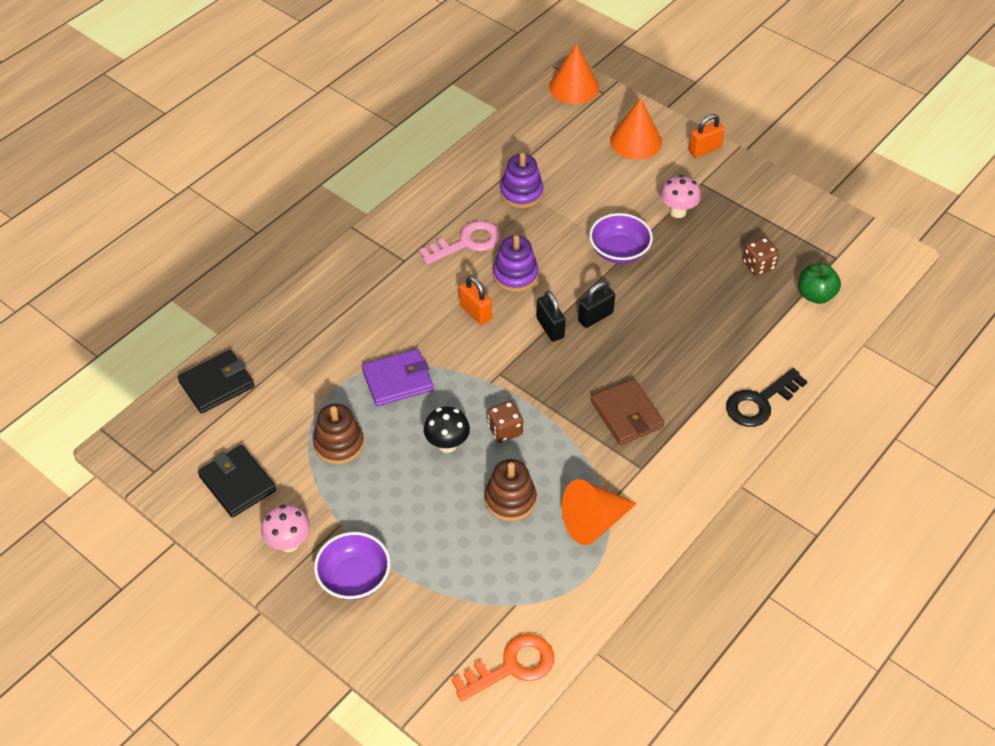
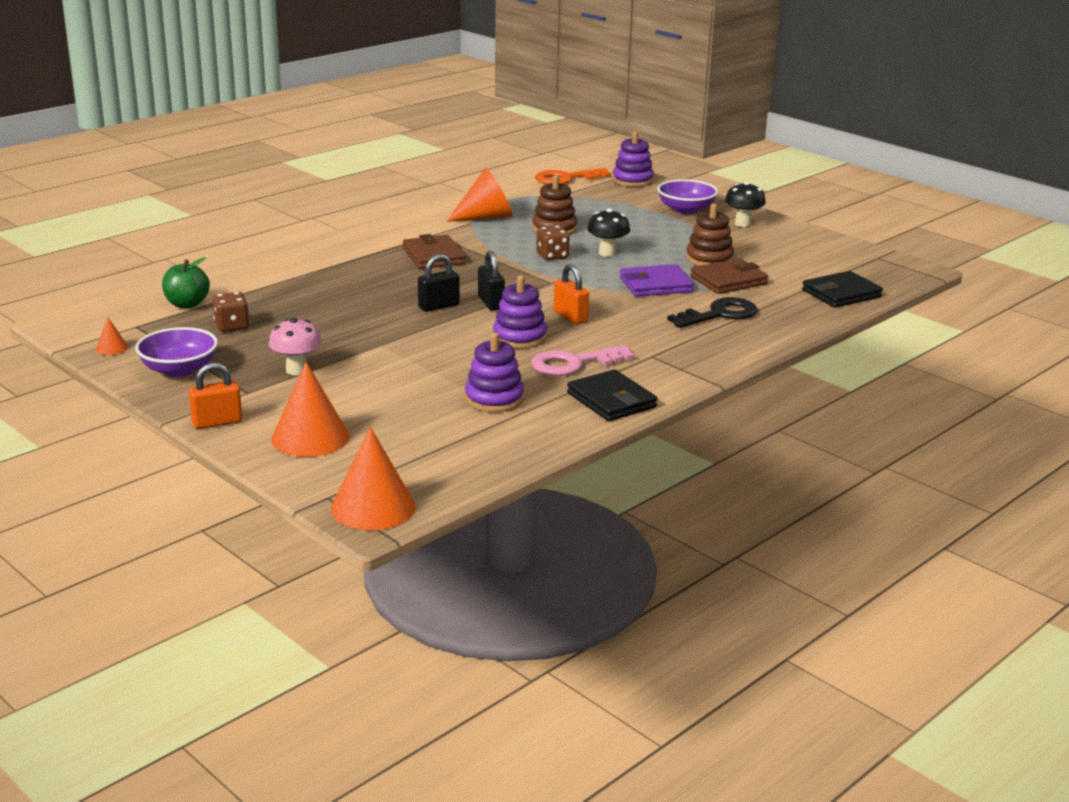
camera: 175 degrees left, 25 degrees down
(237, 483) = (797, 248): black wallet -> black wallet (611, 400)
(289, 543) = (743, 224): pink mushroom -> black mushroom
(324, 398) = (728, 280): none -> brown wallet
(421, 674) = (632, 180): none -> purple stacking toy
(619, 251) = (389, 346): purple bowl -> purple bowl (179, 369)
(760, 402) = (302, 254): black key -> black key (719, 314)
(833, 225) = (111, 348): none -> orange cone

